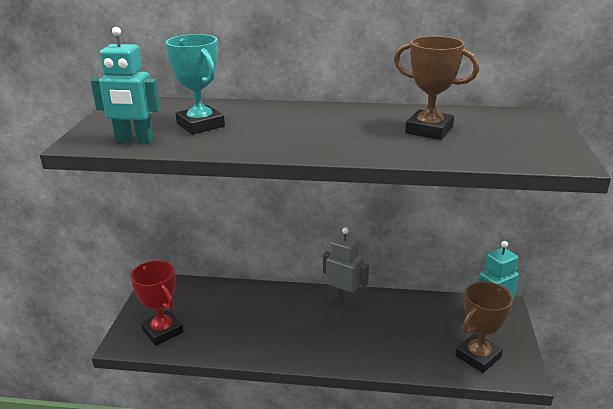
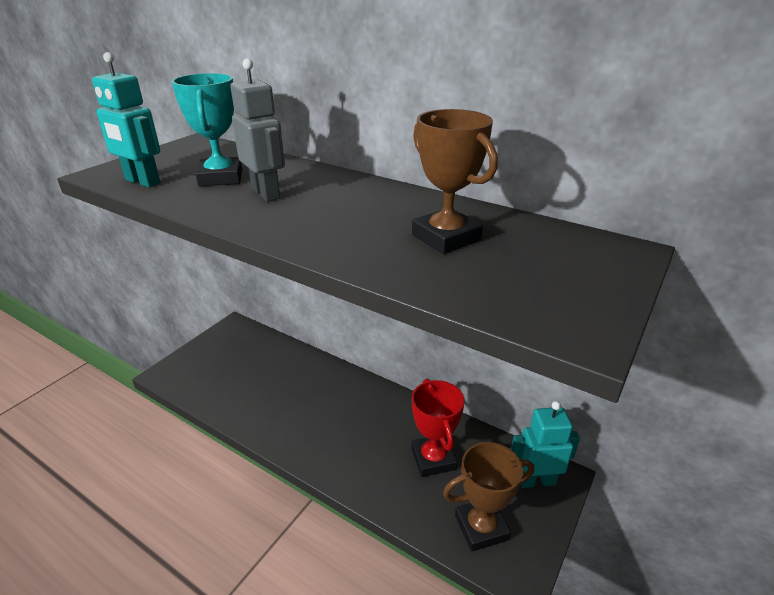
camera: 25 degrees right, 5 degrees up
(162, 331) = (202, 374): red trophy -> red trophy (433, 459)
(344, 300) = (385, 401): grey robot -> grey robot (266, 193)

